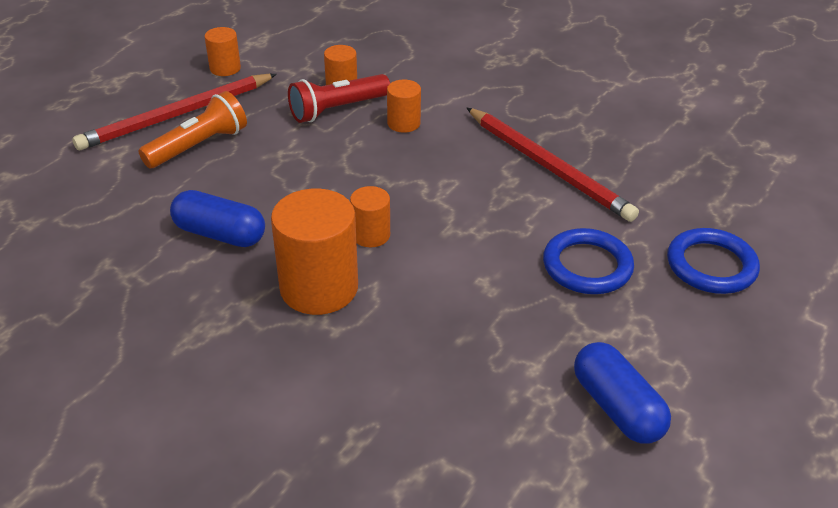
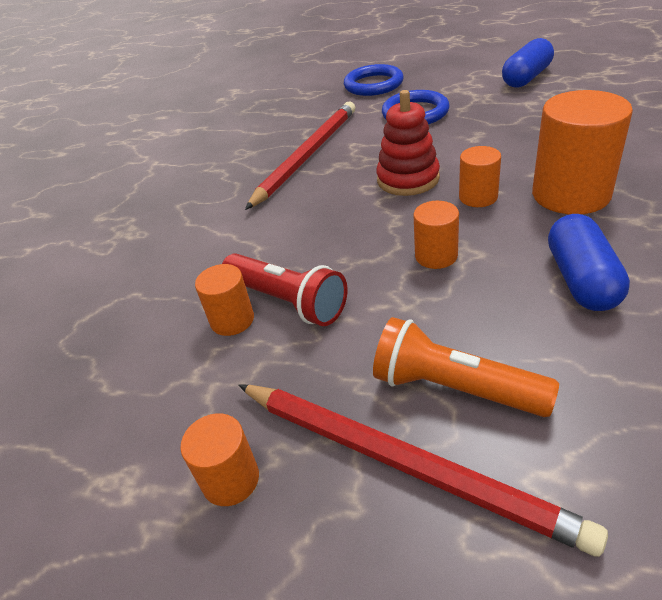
camera: 105 degrees left, 0 degrees up
(403, 123) = (287, 245): orange cylinder -> orange cylinder (436, 256)
(441, 209) = (408, 179): none -> red stacking toy

